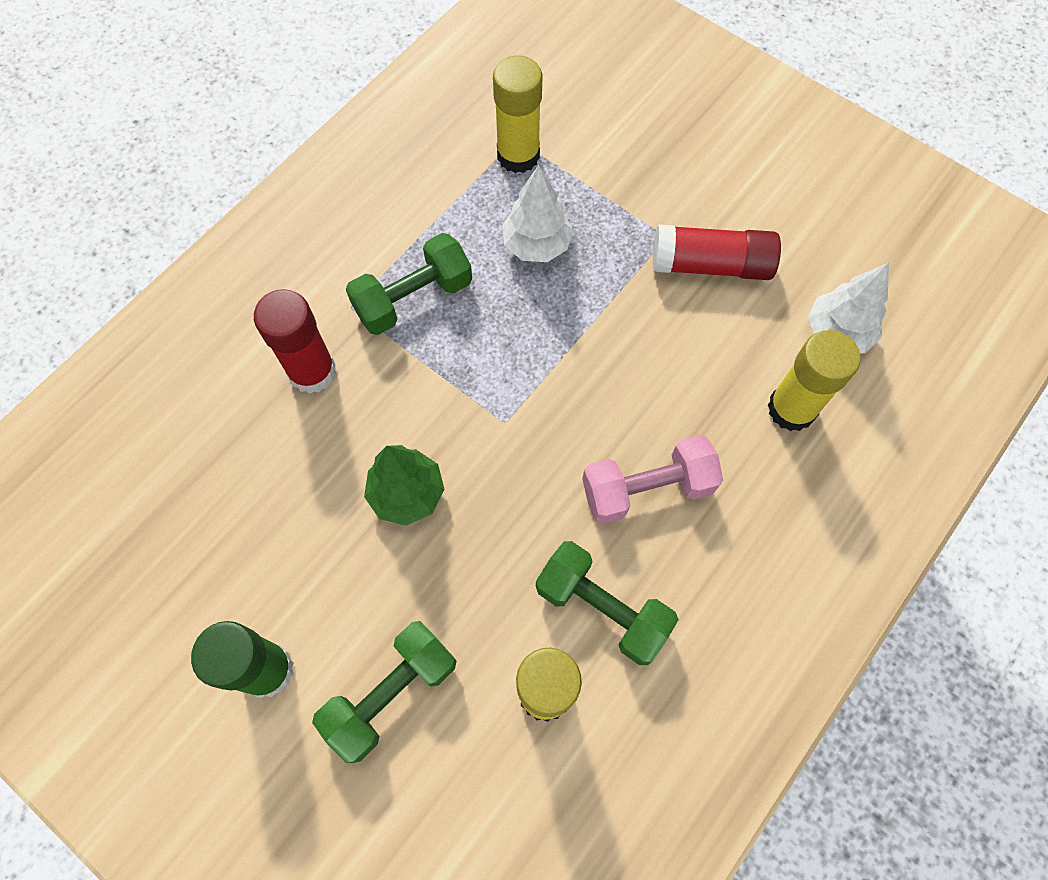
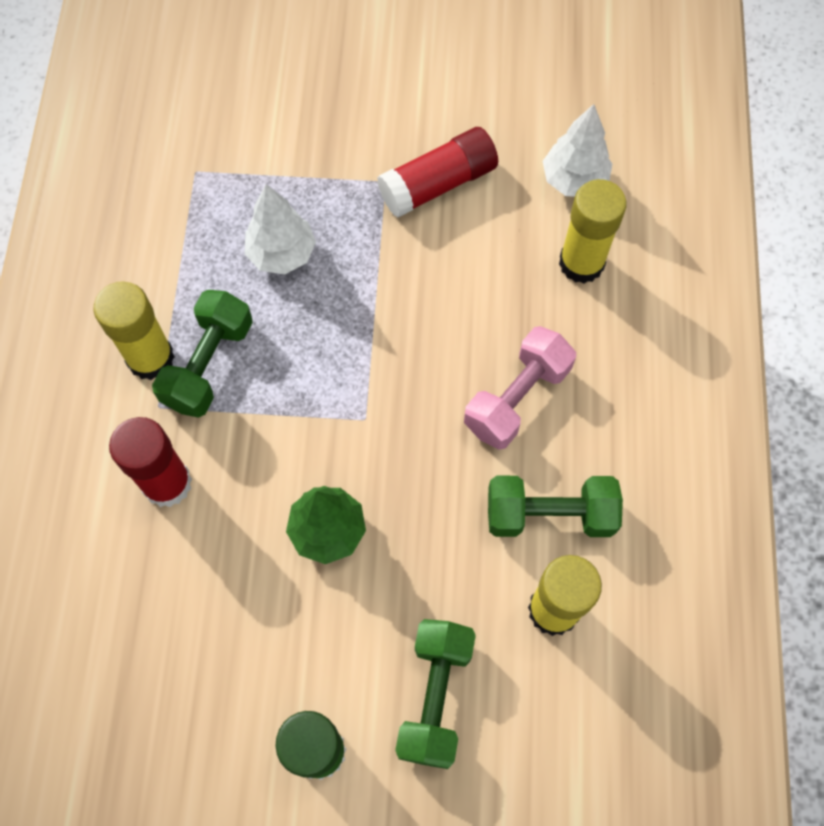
camera: 35 degrees left, 0 degrees up
(518, 155) = (208, 185): yellow glue stick -> yellow glue stick (150, 358)

